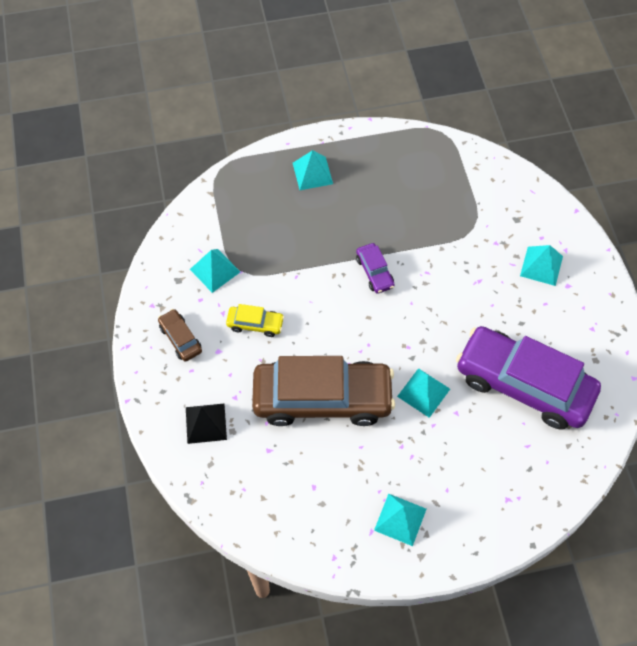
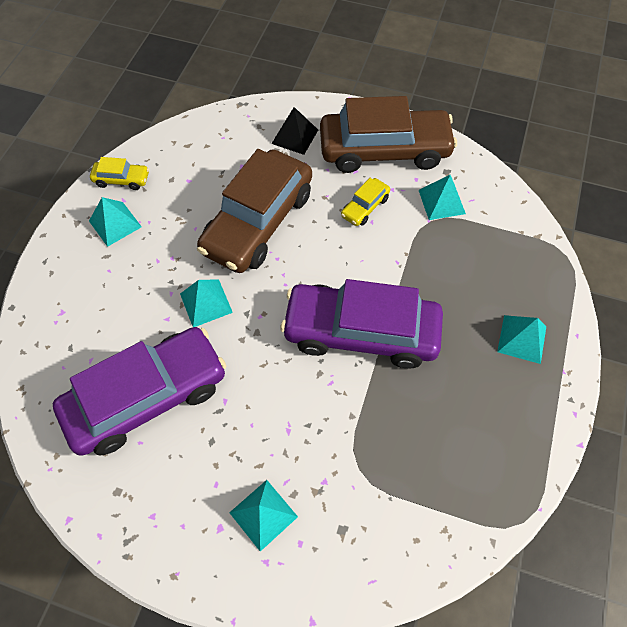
camera: 120 degrees right, 0 degrees up
(180, 338) = (384, 150): brown car -> brown car, size x2.38
(350, 550) = (122, 180): none -> yellow car
(374, 272) = (361, 332): purple car -> purple car, size x2.38

